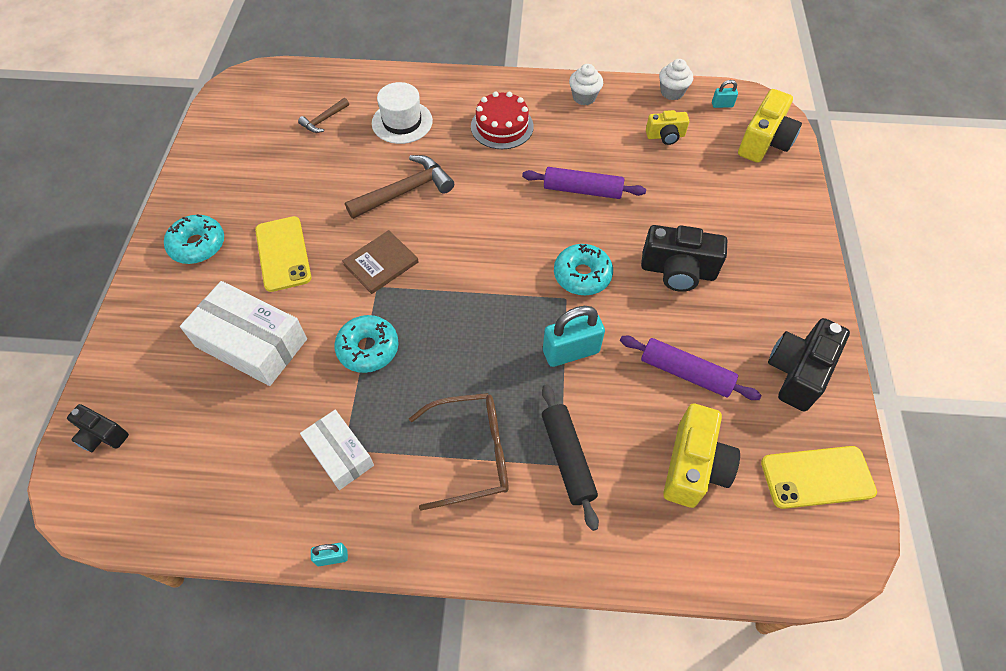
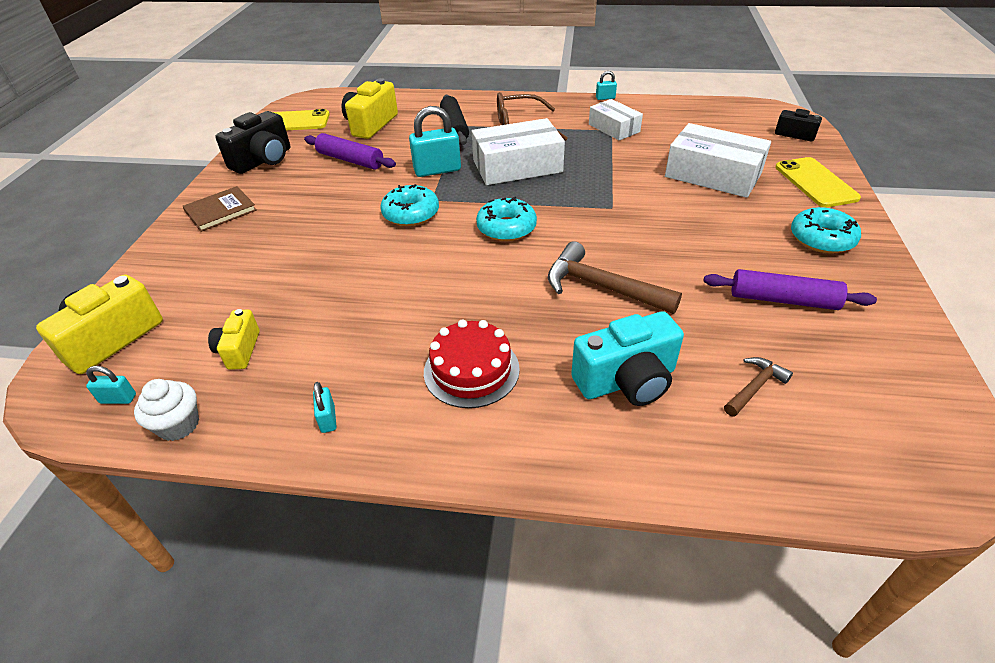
camera: 175 degrees left, 15 degrees down
(283, 254) = (721, 231): yellow phone -> yellow phone (815, 182)
(368, 349) = (608, 172): turquoise donut -> turquoise donut (506, 228)
(381, 263) = (613, 223): brown book -> brown book (220, 211)
(402, 122) = (627, 381): white hat -> turquoise camera
(405, 191) = (602, 287): brown hammer -> brown hammer turned 60 degrees clockwise
(475, 359) = (517, 166): none -> white box
(582, 190) = (383, 285): purple rolling pin -> purple rolling pin (783, 300)
(584, 97) = (328, 419): white cupcake -> turquoise padlock
(665, 136) = (239, 350): yellow camera -> yellow camera turned 90 degrees counterclockwise
(678, 271) = (317, 216): black camera -> none

